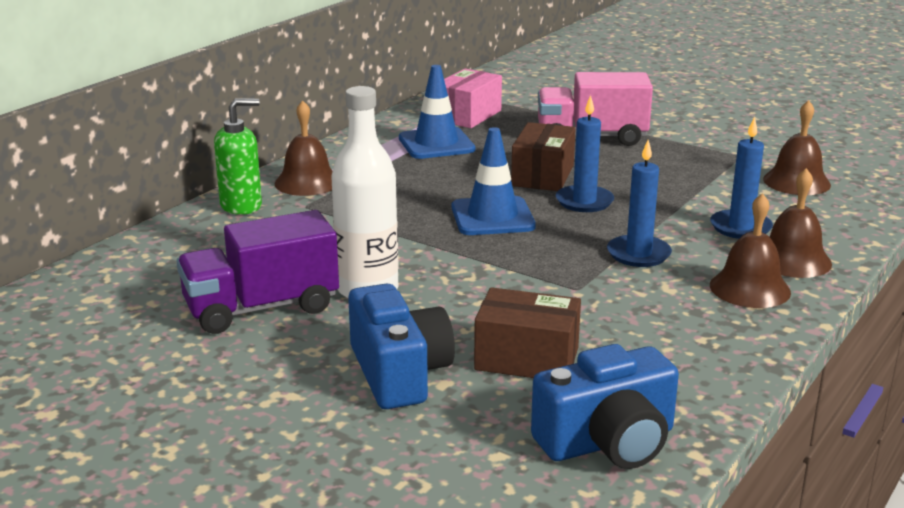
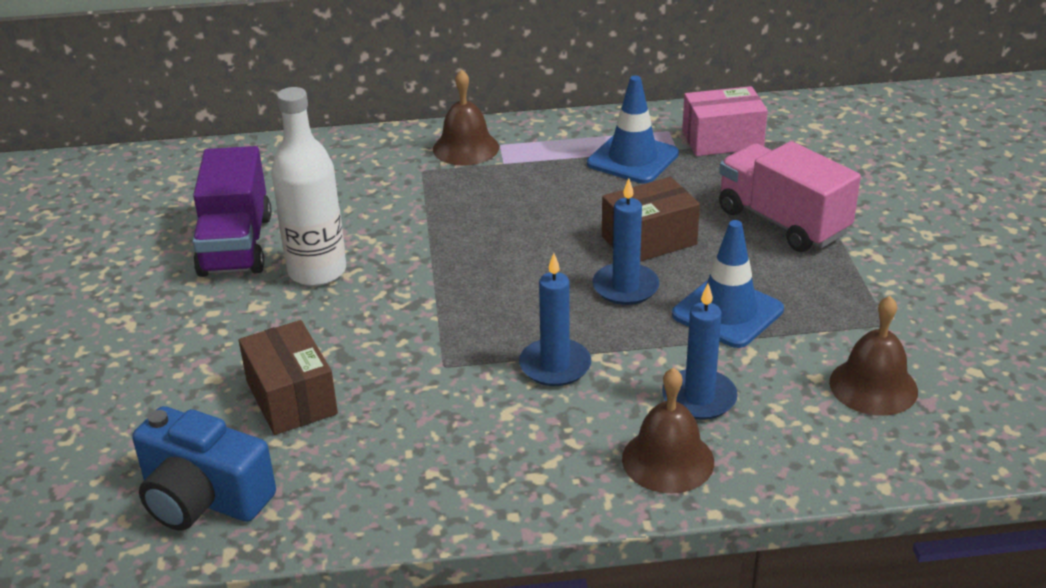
camera: 50 degrees right, 10 degrees up
(241, 206) = (385, 147): green soap dispenser -> none
(261, 308) = (236, 245): purple truck -> purple truck turned 120 degrees counterclockwise
(399, 373) = (206, 351): blue camera -> none
(492, 217) = (524, 259): blue traffic cone -> blue traffic cone (727, 312)
(750, 288) = (567, 459): brown bell -> none

